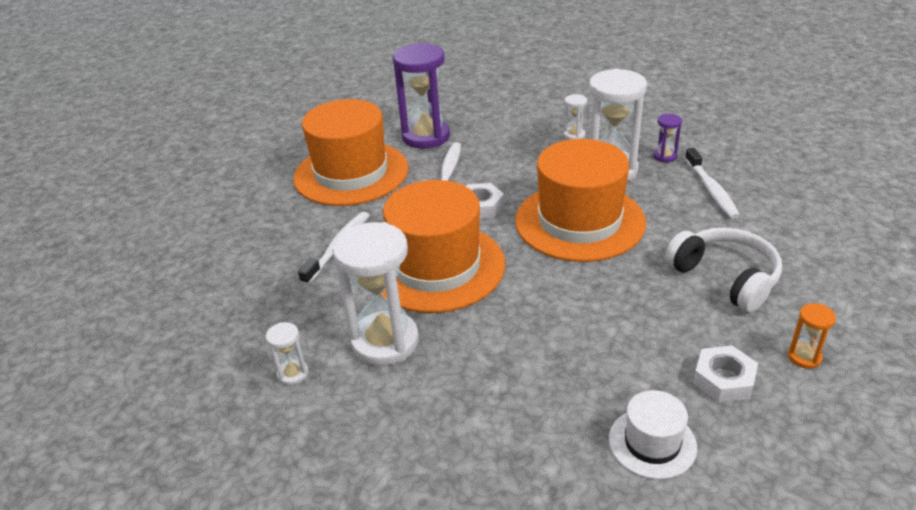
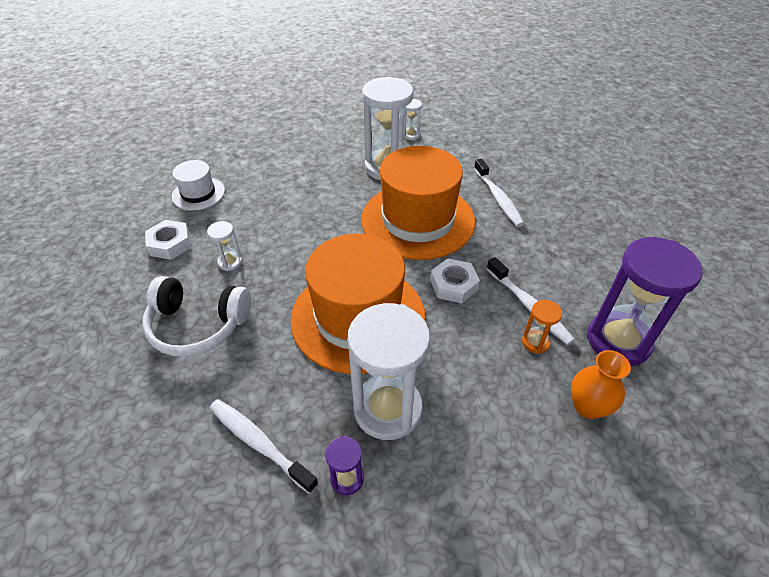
camera: 135 degrees right, 10 degrees up
(351, 173) = (598, 257): orange hat -> none
(492, 125) = (587, 407): none -> orange vase
(574, 135) = (483, 452): white hourglass -> white hourglass (230, 262)
(804, 357) = (117, 286): orange hourglass -> orange hourglass (535, 342)

